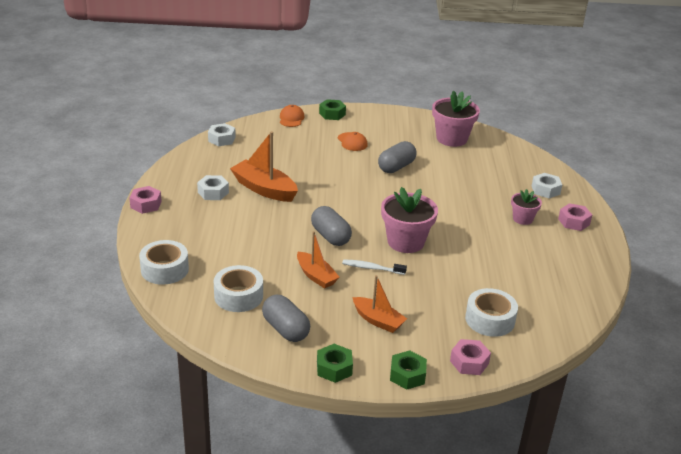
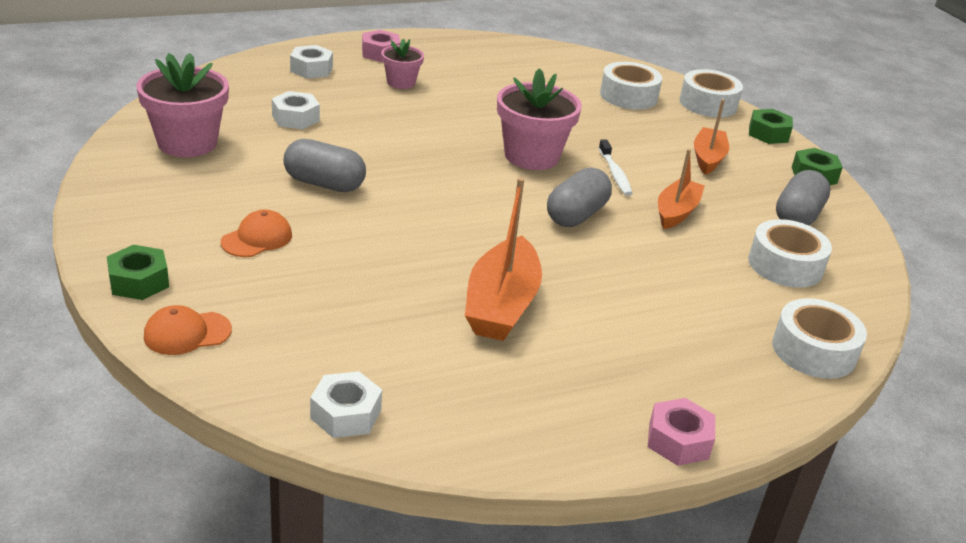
camera: 115 degrees left, 0 degrees up
(213, 192) = (563, 363): white nut -> white nut (295, 118)
(469, 362) = (708, 104): pink nut -> white tape

